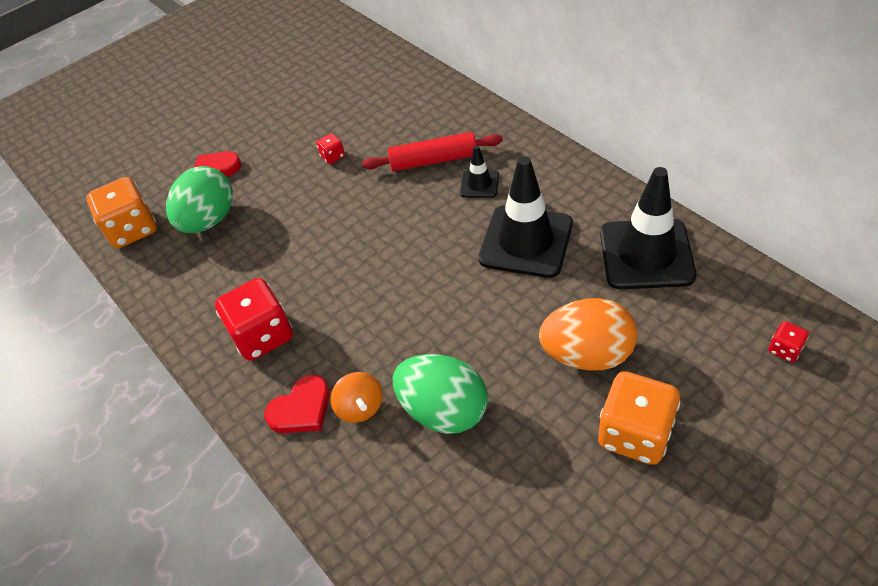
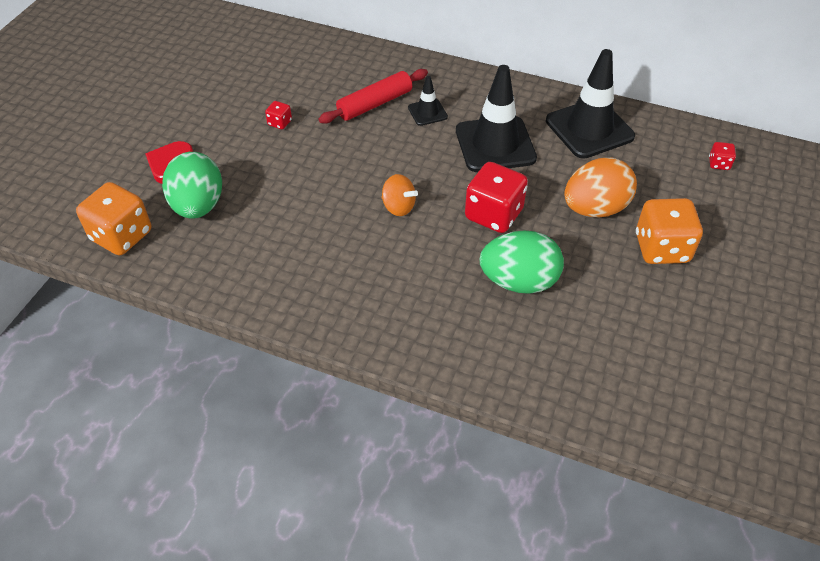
camera: 35 degrees left, 0 degrees up
(263, 335) = (326, 280): red dice -> red dice (493, 214)
(301, 409) = (404, 321): red heart -> none
(360, 407) = (452, 302): orange spinning top -> orange spinning top (398, 207)

